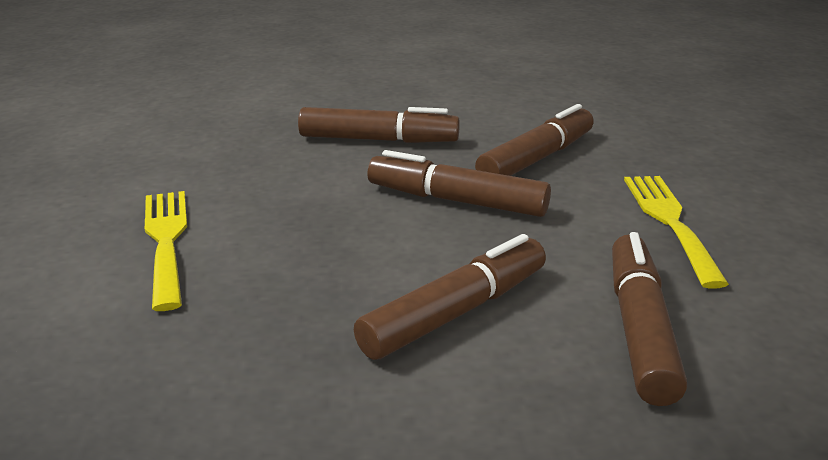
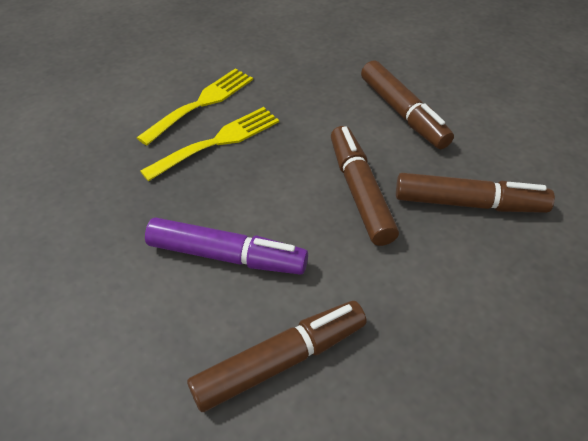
camera: 55 degrees right, 20 degrees up
(455, 312) = (227, 256): brown marker -> purple marker
(669, 222) = (451, 325): yellow fork -> yellow fork (218, 141)

